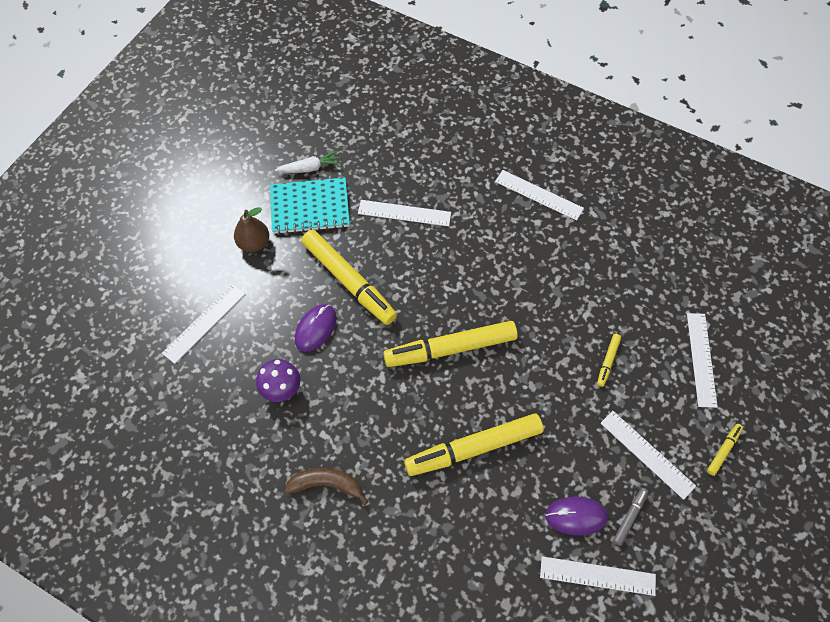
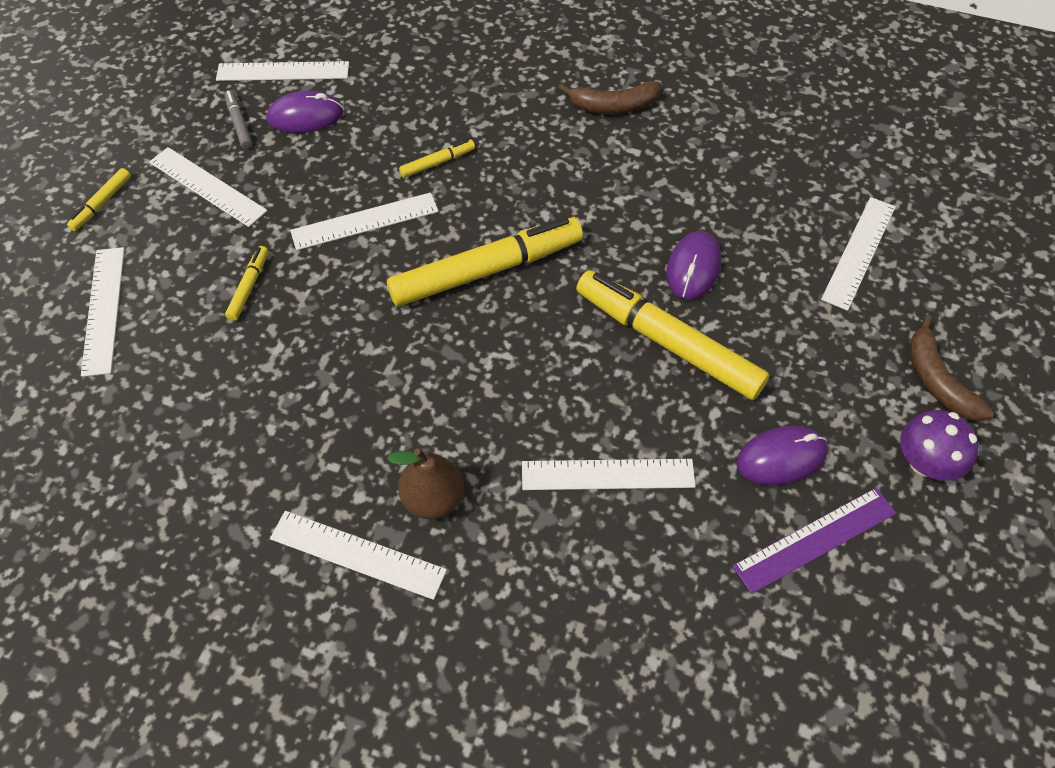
camera: 170 degrees right, 5 degrees down
(204, 234) = (937, 380): none -> brown banana
(254, 243) = (847, 379): brown pear -> brown pear (433, 499)
(281, 388) = (710, 190): purple mushroom -> purple mushroom (925, 462)
(310, 168) = (815, 540): white carrot -> purple ruler
(310, 208) = (781, 457): turquoise notebook -> purple mouse
(473, 448) = (437, 163): yellow marker -> yellow marker, size x0.43
(530, 402) = (365, 221): none -> white ruler
(629, 517) = (239, 124): grey marker -> grey marker turned 135 degrees clockwise

